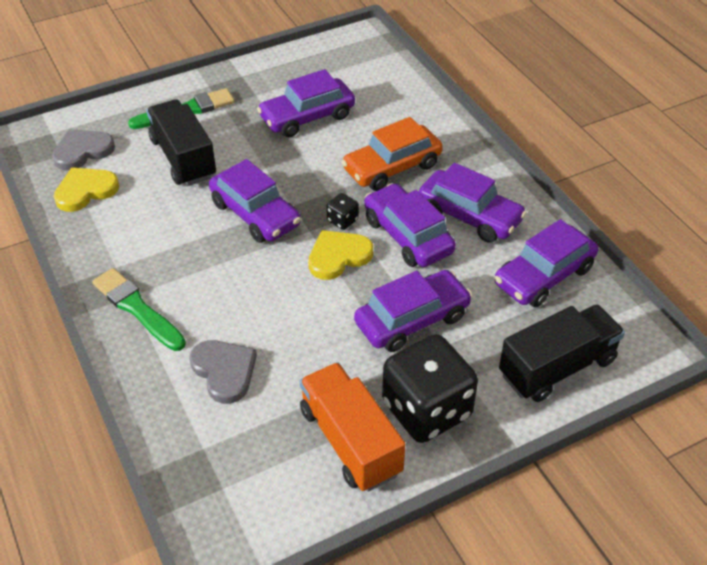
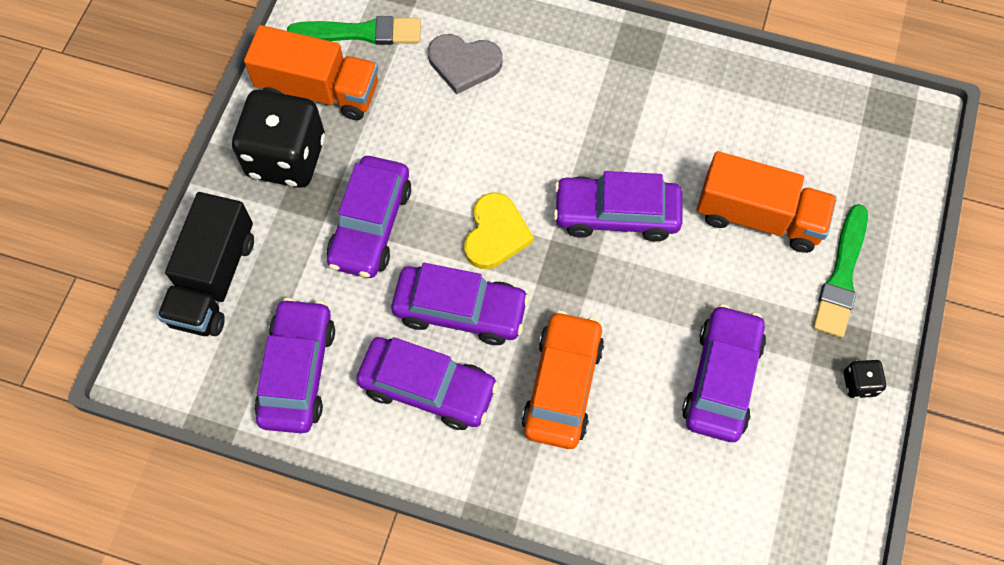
camera: 135 degrees right, 20 degrees up
(82, 151) = (850, 144): grey heart -> none
(85, 191) = (783, 110): yellow heart -> none
(137, 309) = (589, 54): green brush -> green brush (361, 33)
(183, 158) = (758, 216): black truck -> orange truck
(342, 220) = (535, 276): black dice -> black dice (859, 383)
(469, 216) = (428, 387): purple car -> purple car turned 150 degrees counterclockwise

